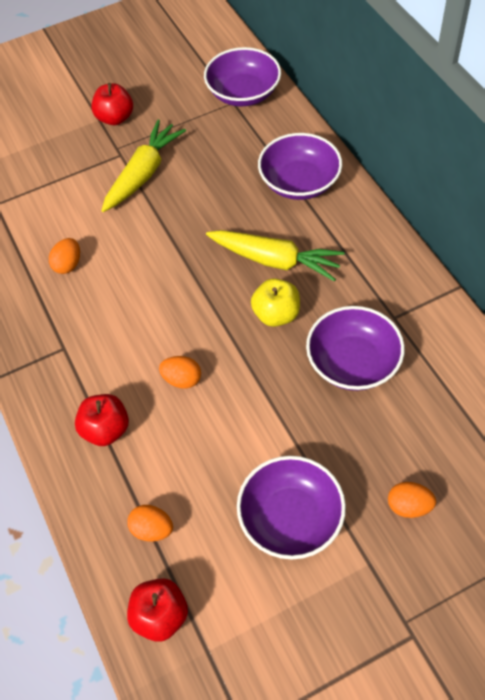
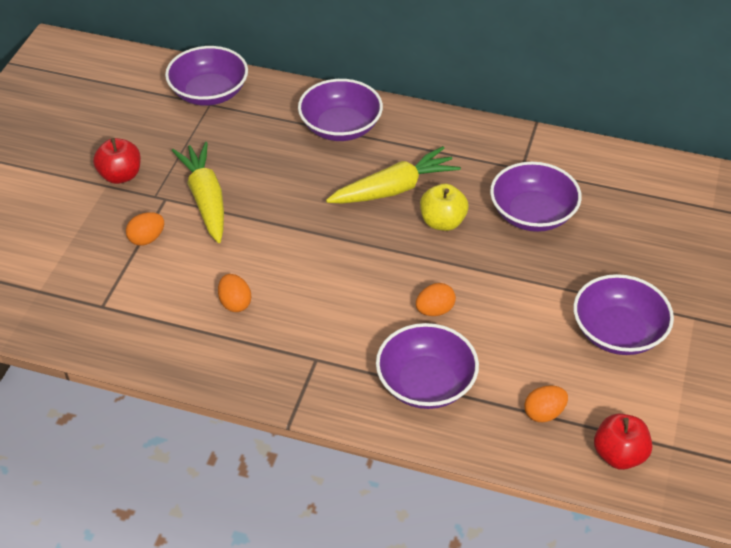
camera: 50 degrees left, 10 degrees down
(106, 429) = (426, 383): red apple -> purple bowl
(409, 506) = (673, 268): orange egg -> orange egg (147, 239)

